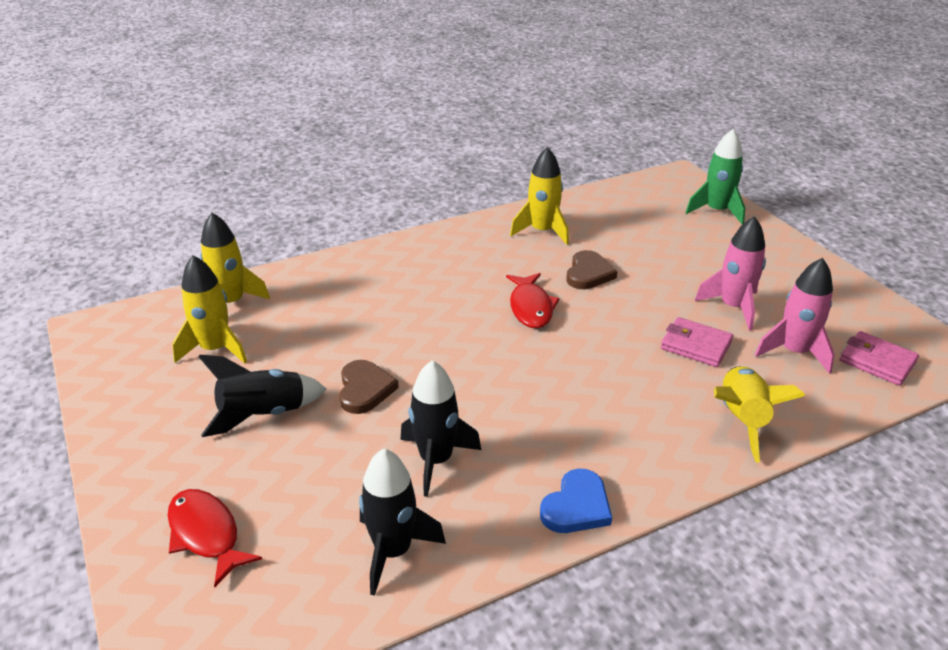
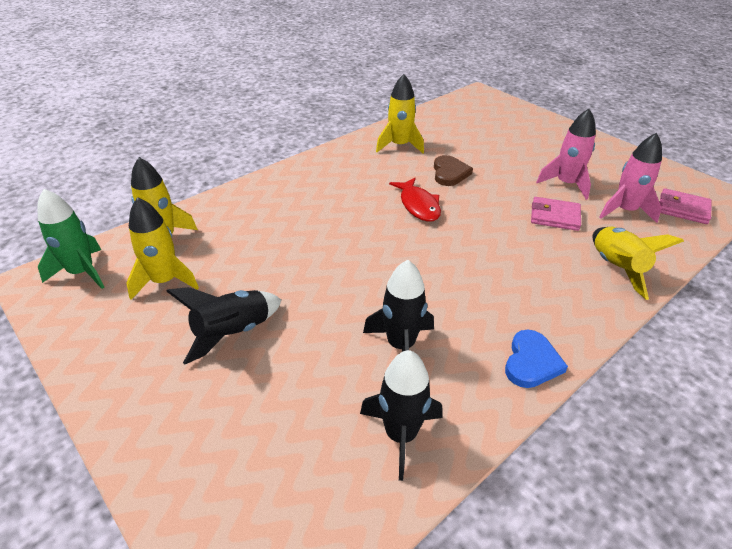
camera: 15 degrees left, 5 degrees up
(206, 534) = (223, 457): red fish -> none
(365, 389) = (313, 294): brown heart -> none
(716, 211) = (518, 116): green rocket -> green rocket (82, 272)

